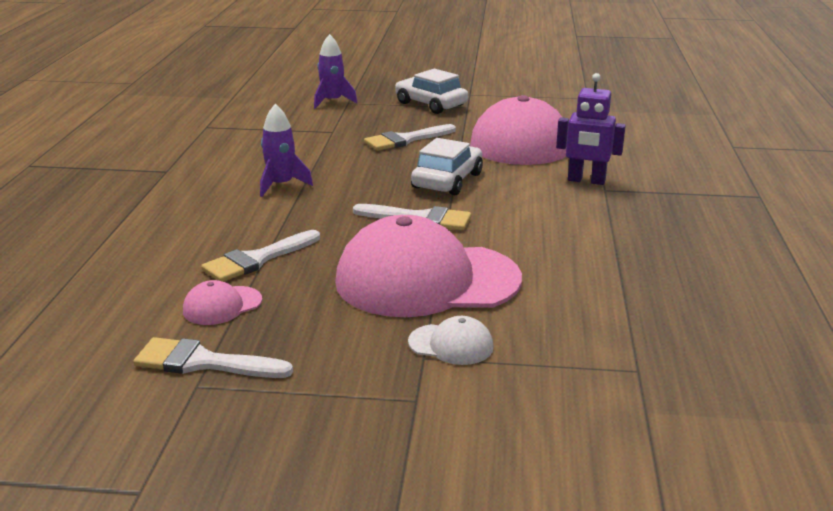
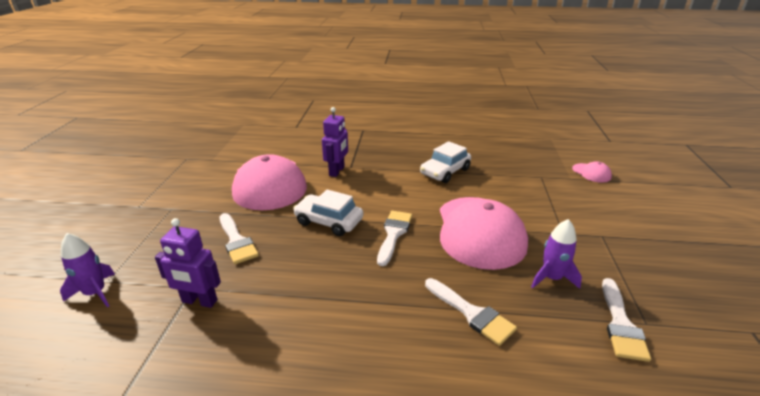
camera: 90 degrees left, 5 degrees up
(222, 306) = (547, 325): pink cap -> pink cap (591, 173)
(281, 185) = (324, 313): purple rocket -> purple rocket (551, 278)
(312, 136) = (199, 301): none -> purple robot
(431, 104) = (151, 227): white car -> white car (445, 172)
(451, 344) = (546, 224): white cap -> none

